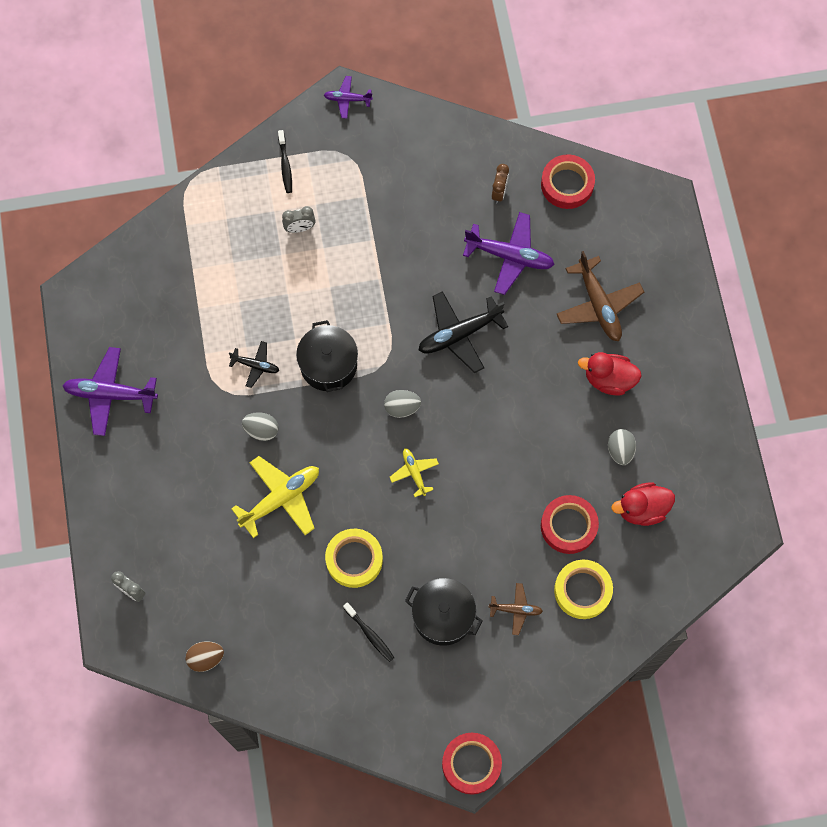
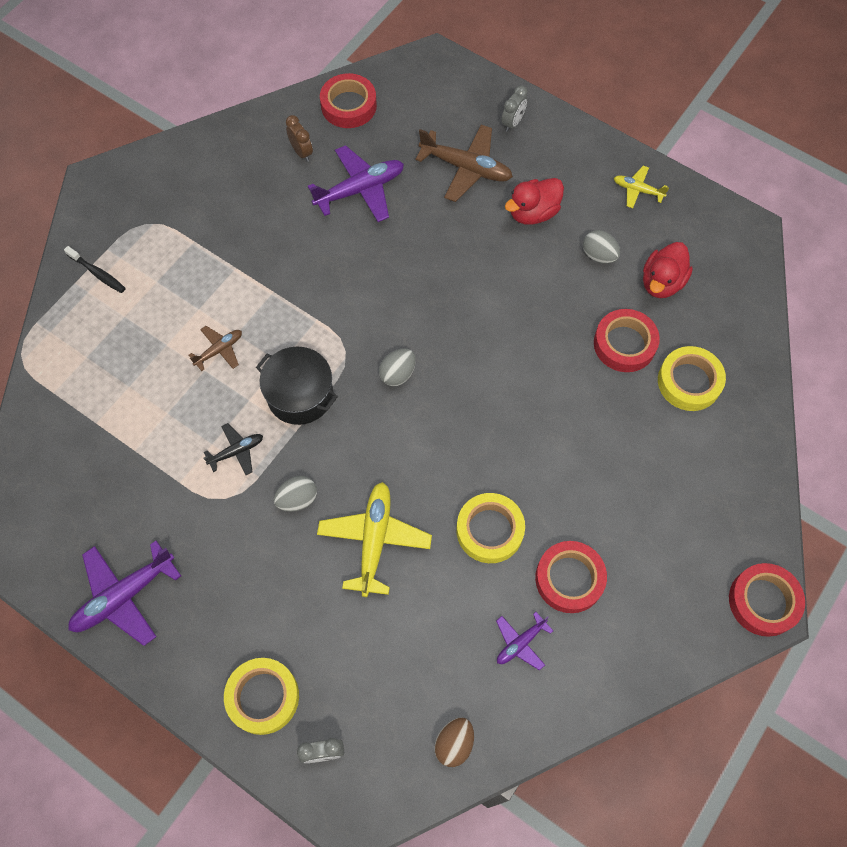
camera: 45 degrees left, 5 degrees down
(130, 527) = (263, 697): none -> yellow tape
(300, 228) = (162, 311): grey clock -> grey clock (512, 123)
(347, 99) = (101, 183): purple plane -> purple plane (520, 643)
(370, 634) = (569, 579): black toothbrush -> red tape
(414, 472) = (462, 415): yellow plane -> yellow plane (637, 190)
(443, 616) = (609, 505): black pot -> none
(459, 334) = (383, 279): black plane -> none
(516, 610) = (658, 445): brown plane -> brown plane (219, 350)

